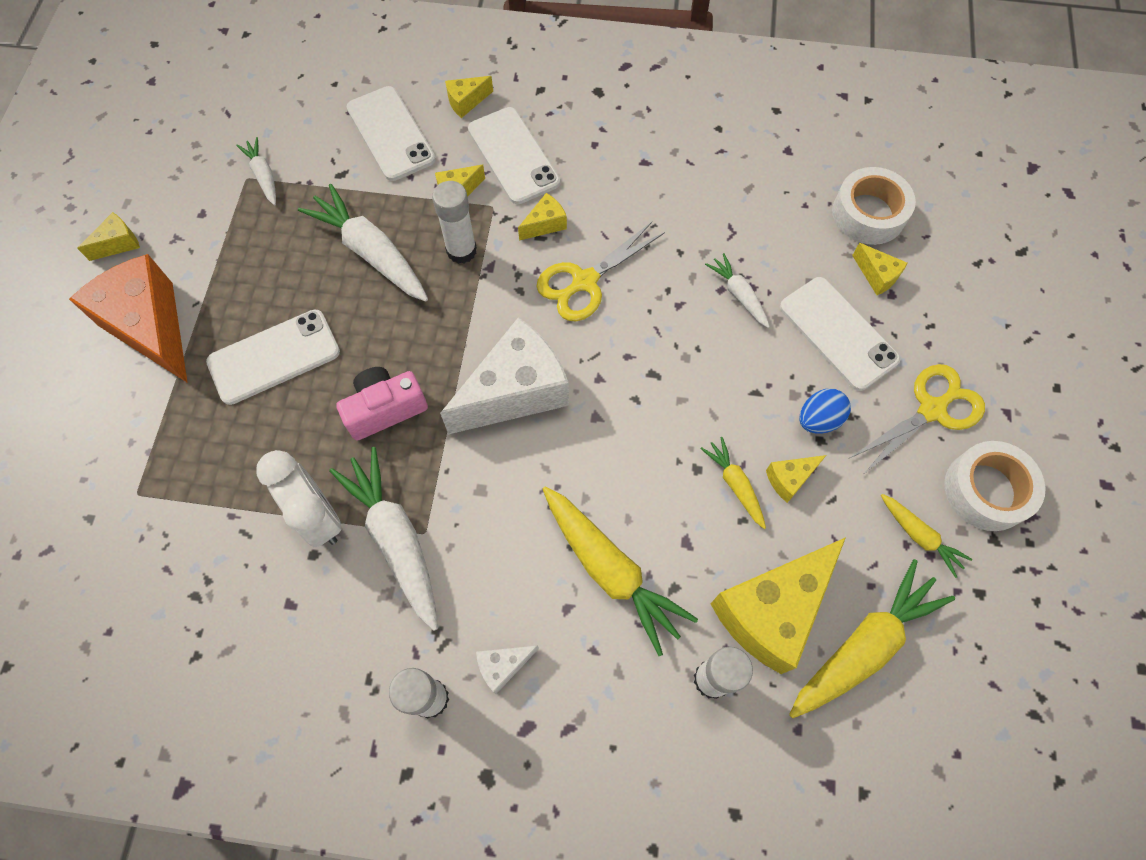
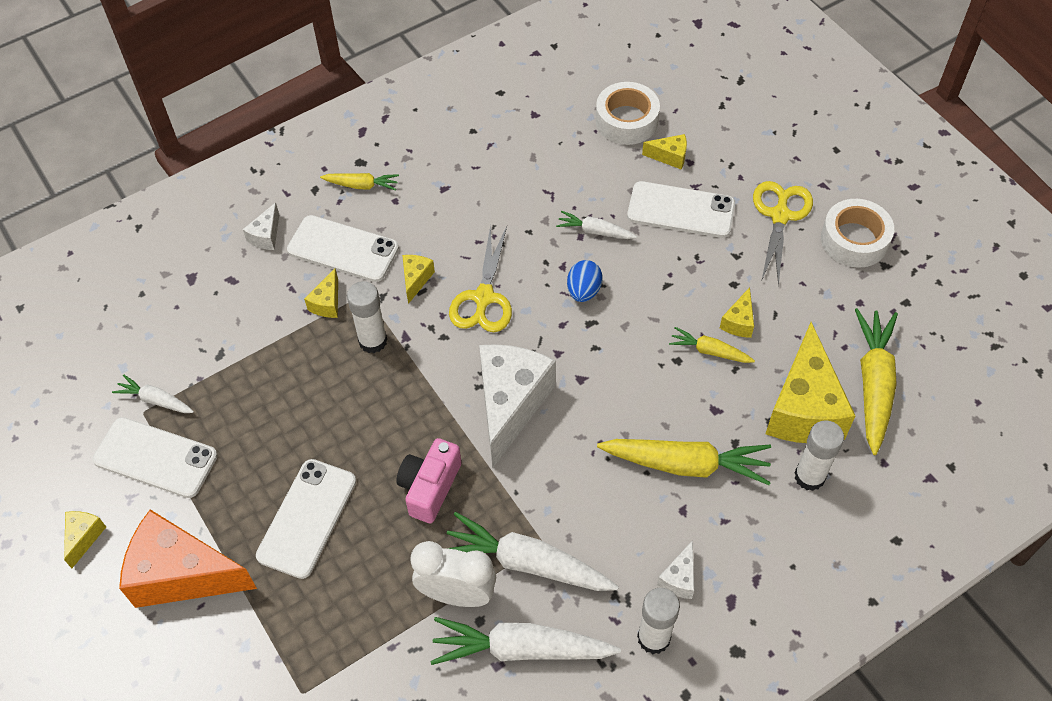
camera: 40 degrees left, 10 degrees down
(371, 252) = (304, 392): white carrot -> white carrot (521, 649)
(390, 134) = (229, 298): white phone -> white phone (155, 458)
(466, 102) = (266, 235): yellow cheese -> white cheese
(818, 419) = (720, 272): blue egg -> blue egg (583, 291)
(919, 536) = (843, 296): yellow carrot -> yellow carrot (362, 185)

